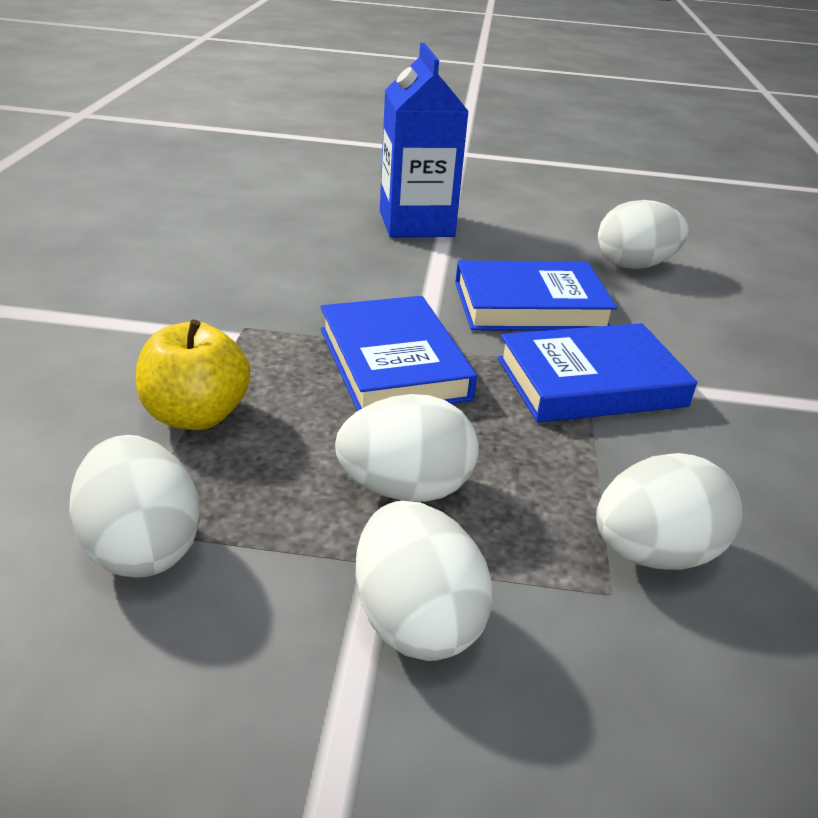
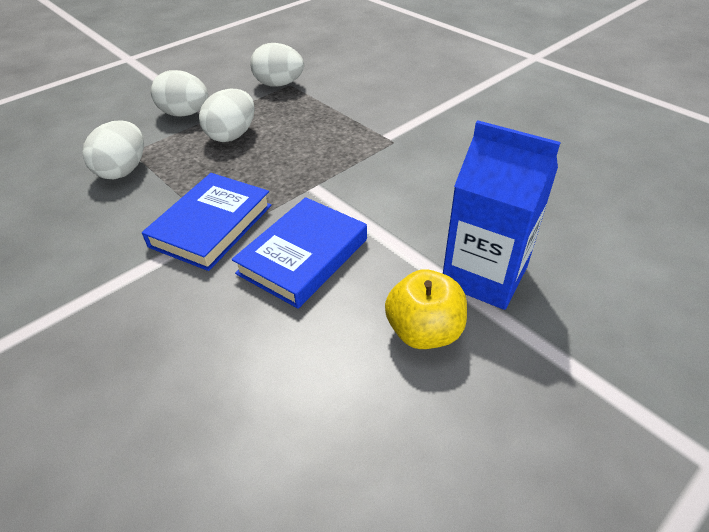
camera: 135 degrees right, 10 degrees up
(196, 415) = (334, 110): yellow apple -> yellow apple (424, 331)
(393, 363) = (310, 170): blue book -> none
(634, 265) = (288, 375): white egg -> none

